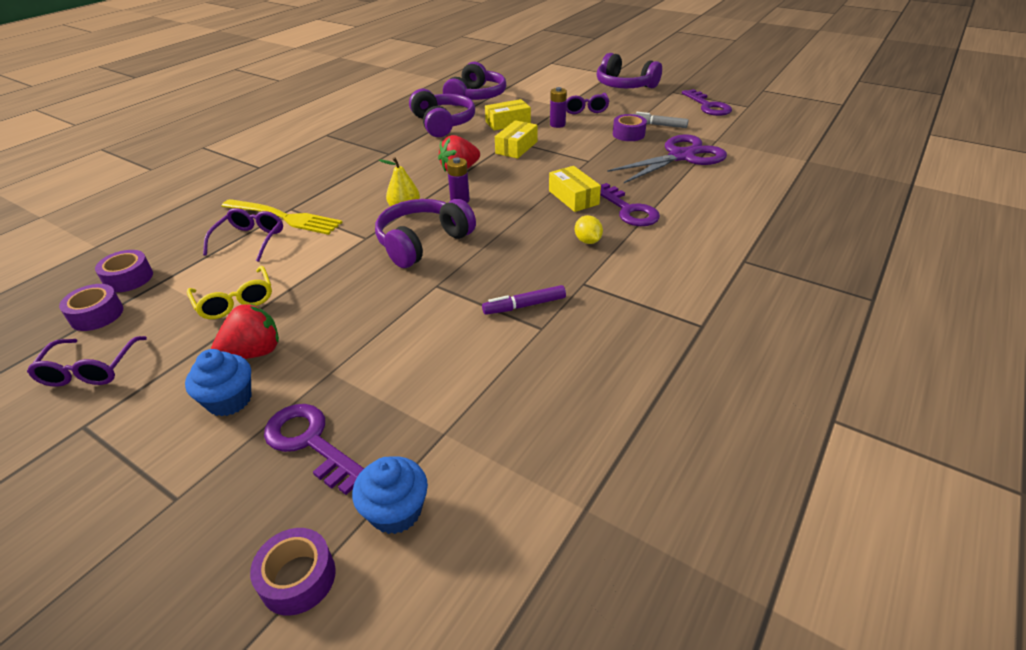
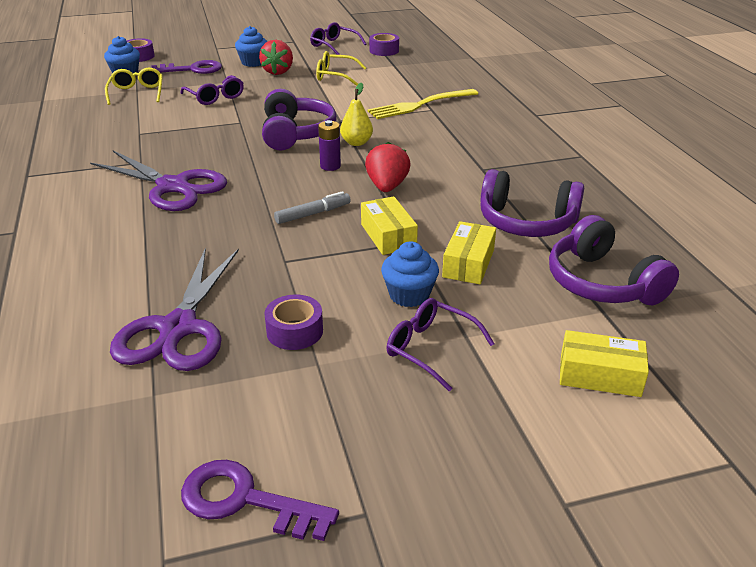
camera: 130 degrees right, 5 degrees down
(129, 278) = (412, 59): purple tape -> none
(250, 240) = (404, 91): purple glasses -> purple glasses (215, 97)
(451, 425) = (137, 93): none -> yellow glasses
(524, 306) = (165, 137): purple marker -> none
(557, 124) = (409, 295): purple battery -> blue cupcake
(573, 197) = (237, 214): yellow box -> yellow box (599, 375)
(587, 241) = (173, 187): yellow lemon -> purple scissors
(624, 86) = (475, 469): purple headphones -> none
(628, 210) = (169, 227): purple key -> none
(659, 125) = (275, 379): grey marker -> grey marker (313, 214)

